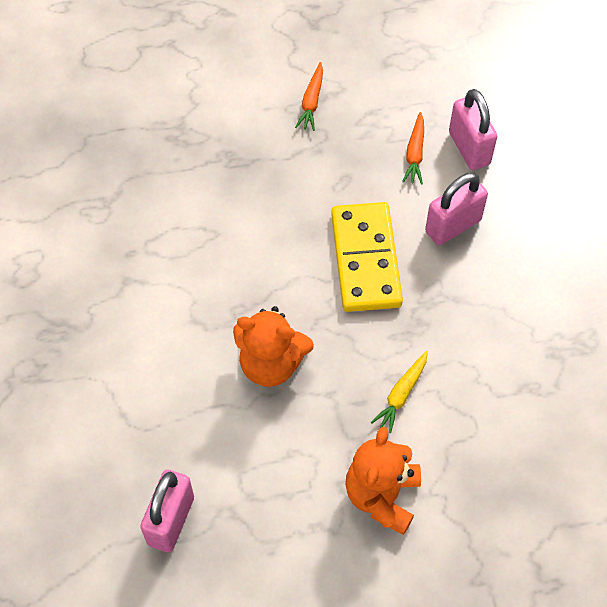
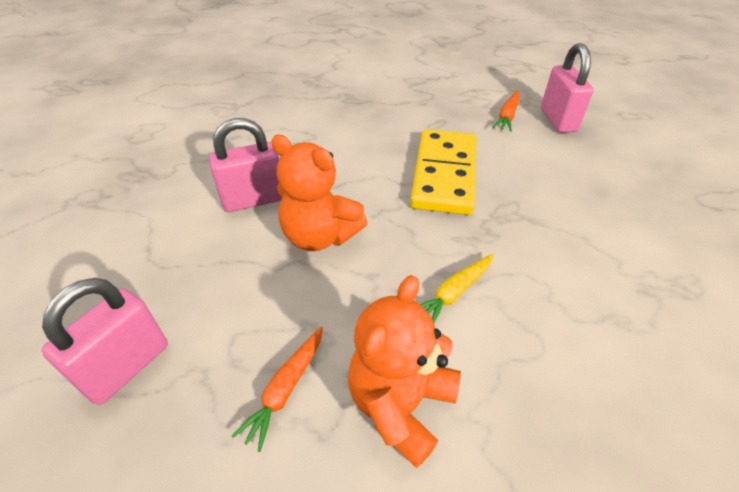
camera: 15 degrees right, 15 degrees down
(311, 102) = (426, 78): orange carrot -> orange carrot (285, 389)
(453, 226) = (536, 166): pink padlock -> pink padlock (254, 200)

